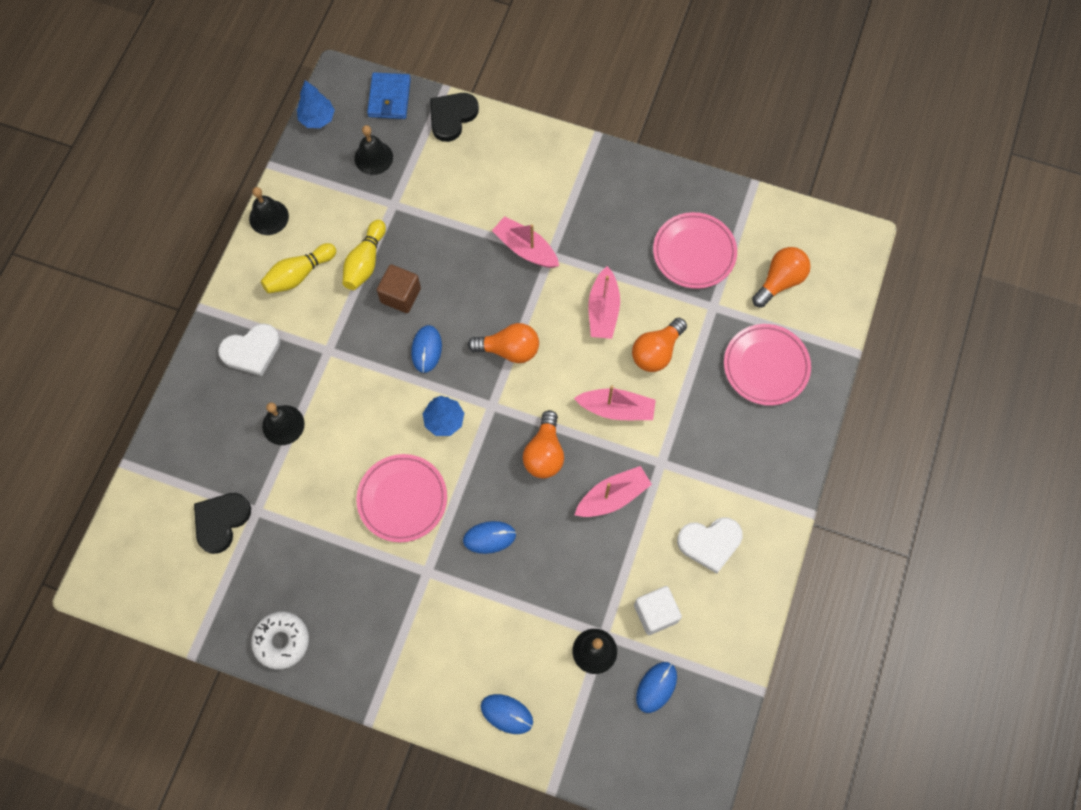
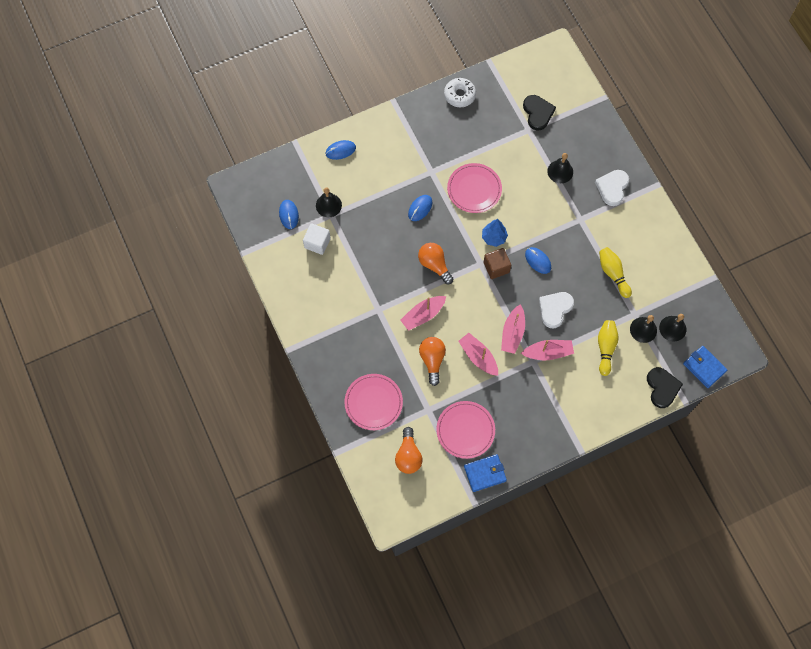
camera: 135 degrees right, 0 degrees up
(269, 217) = (682, 252): black bell -> black bell (643, 329)
(299, 274) = (635, 239): yellow bowling pin -> yellow bowling pin (605, 348)
(317, 119) = (723, 321): blue tree -> none
(400, 295) = (578, 274): brown cube -> brown cube (496, 267)
(509, 349) = (501, 296): orange light bulb -> none
(613, 496) = (384, 274): pink boat -> pink boat (512, 333)
(710, 543) = (321, 294): white heart -> white heart (555, 309)
(716, 197) = (485, 473): none -> blue wallet

